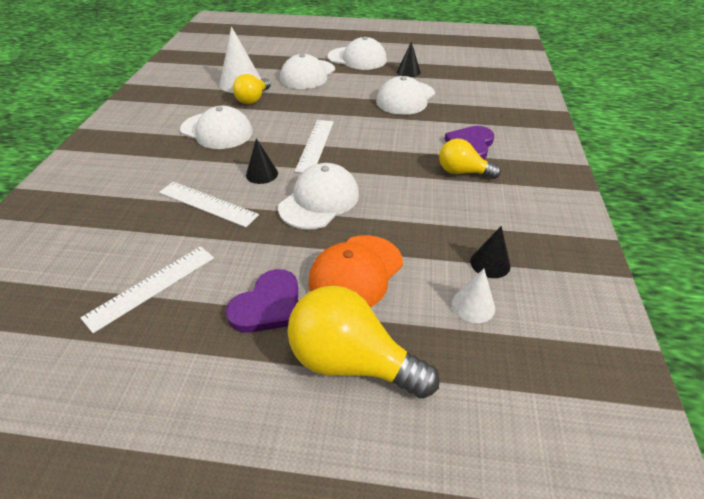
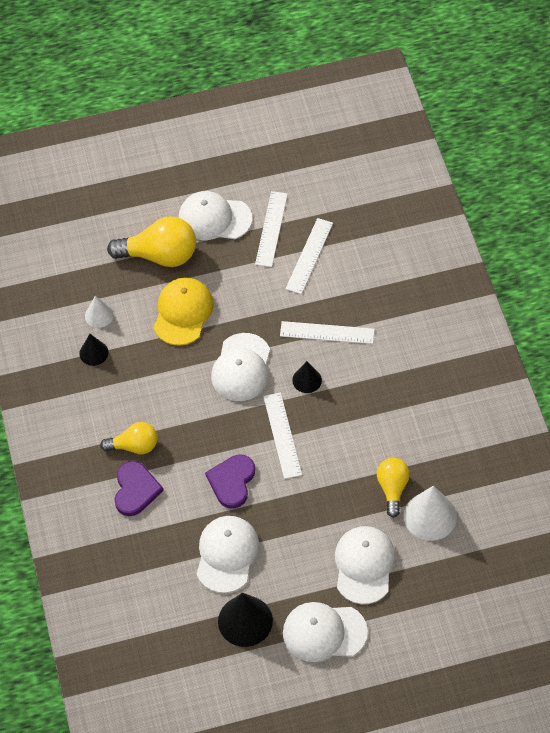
camera: 160 degrees right, 15 degrees up
(166, 342) = (271, 229): none -> white ruler
(217, 131) = (389, 421): white cap -> white cap (214, 218)
(268, 305) = (227, 270): purple heart -> purple heart (232, 481)
(356, 272) = (183, 312): orange cap -> yellow cap
(408, 72) = (245, 621): black cone -> black cone, size x1.73

